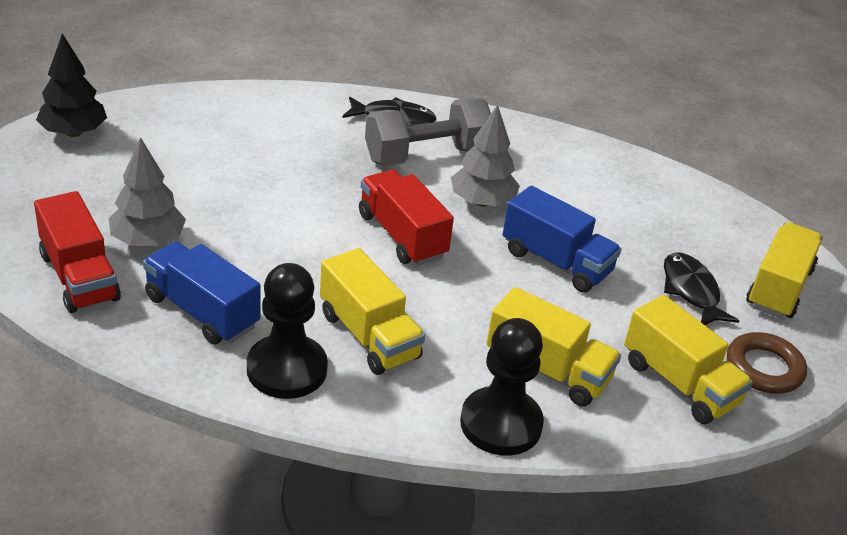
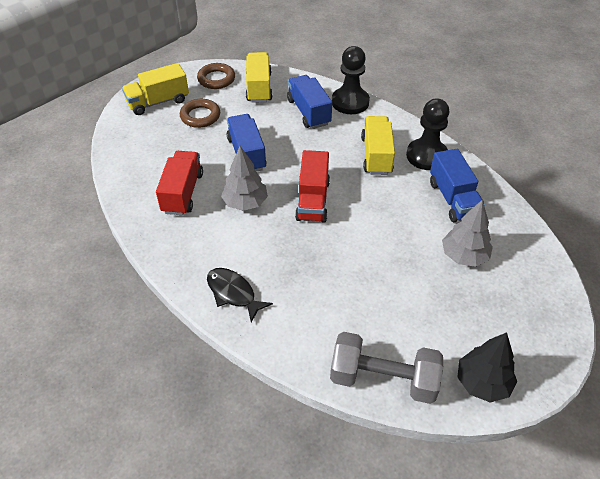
camera: 140 degrees left, 10 degrees up
(79, 277) = (514, 246): red truck -> red truck (182, 193)
(426, 155) = (243, 250): grey dumbbell -> grey dumbbell (383, 379)
(548, 370) = (308, 112): yellow truck -> blue truck
(691, 291) = (200, 116): black fish -> brown ring

